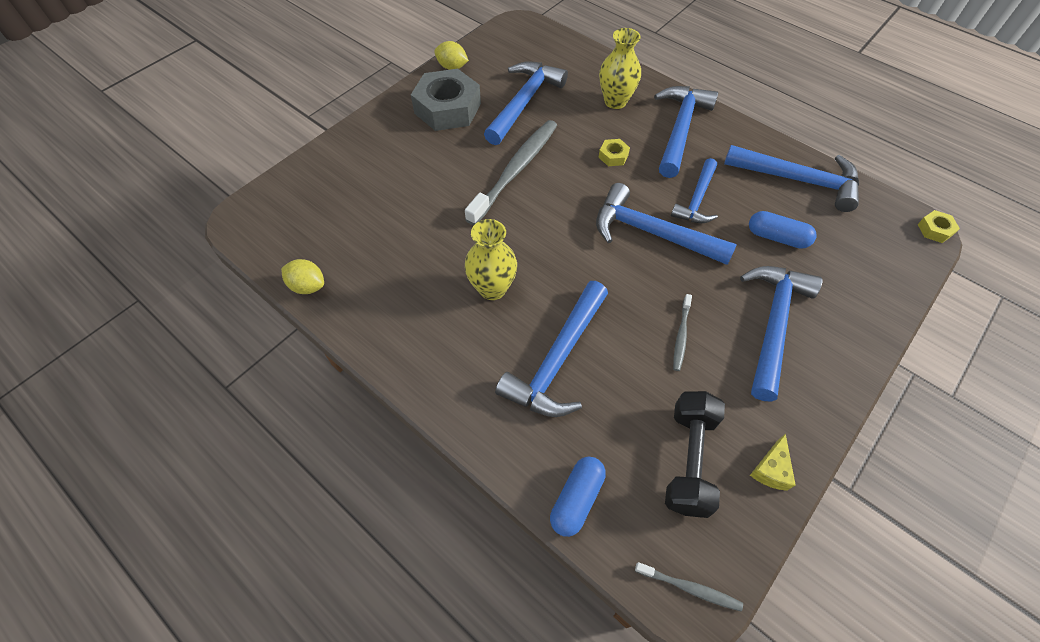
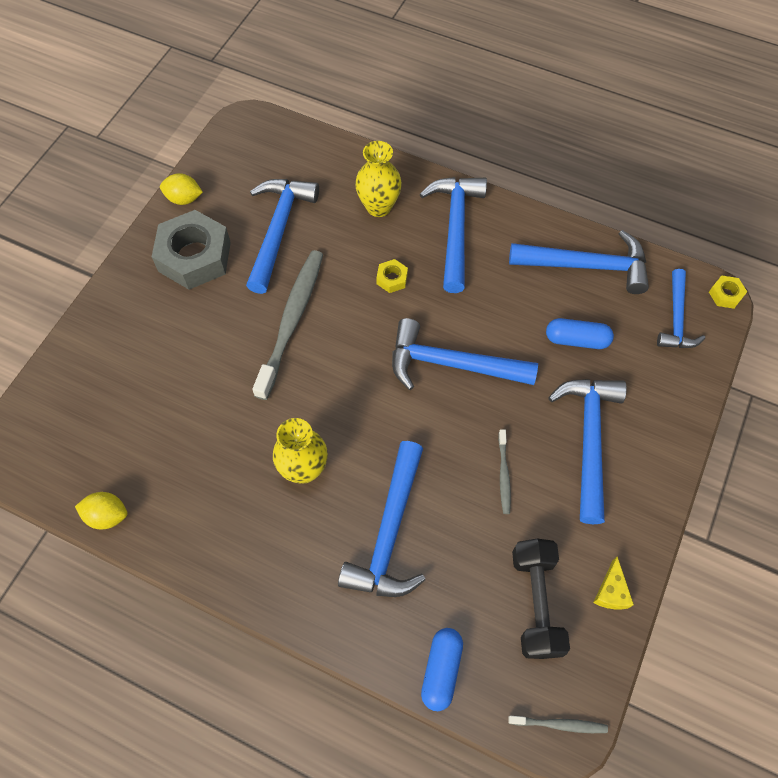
camera: 15 degrees left, 5 degrees up
(697, 199) = (489, 313): blue hammer -> blue hammer (676, 318)

